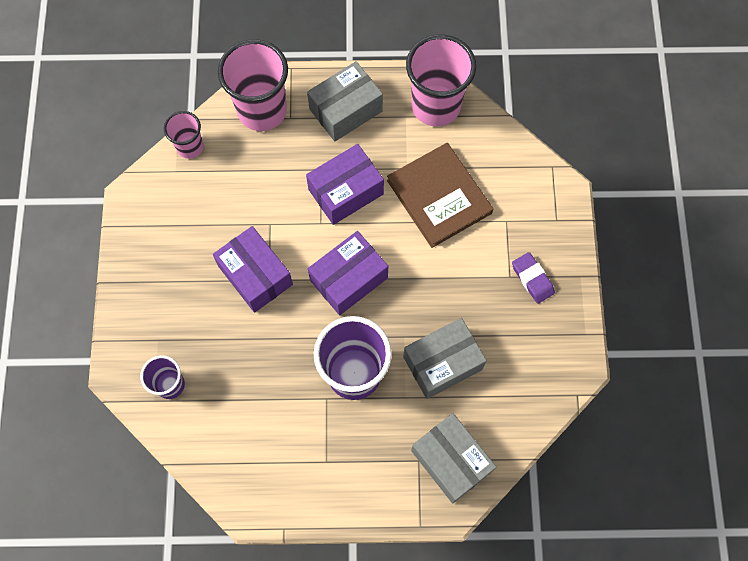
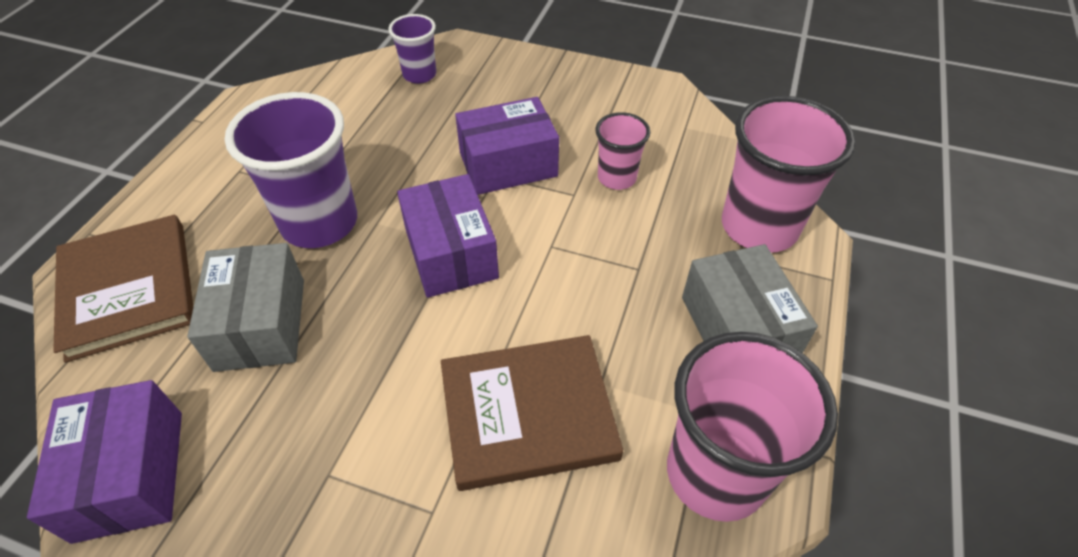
camera: 110 degrees right, 20 degrees down
(190, 147) = (717, 145): pink cup -> pink cup (617, 178)
(345, 191) = (589, 288): purple box -> purple box (130, 474)
(451, 461) = (129, 289): grey box -> brown book
(532, 279) = (300, 512): purple eraser -> none

